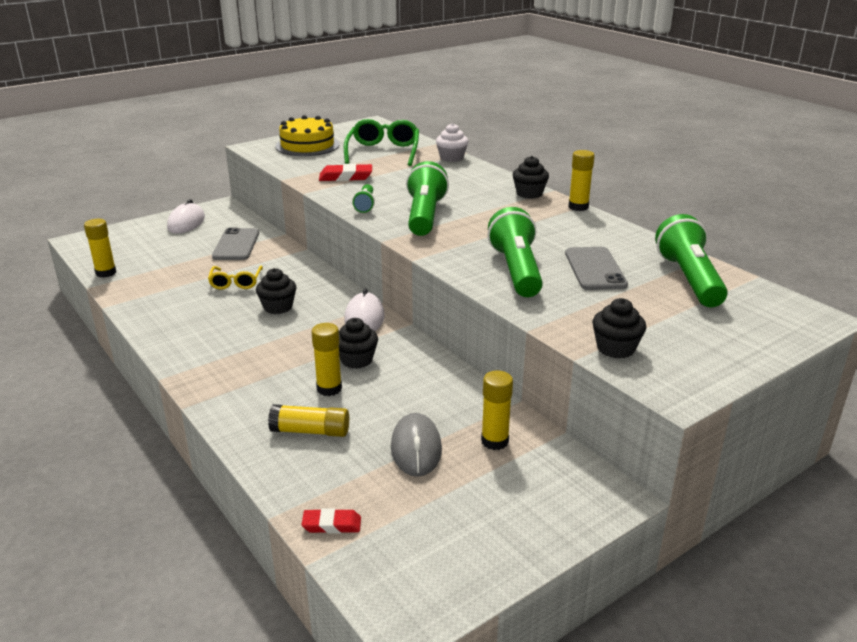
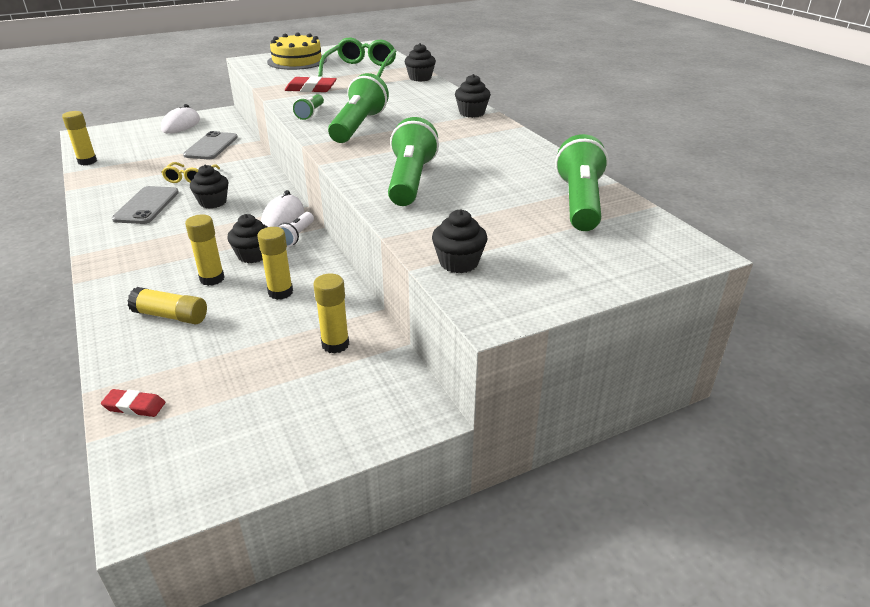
camera: 10 degrees right, 5 degrees up
(390, 336) = (296, 236): none -> white flashlight
(416, 448) = (257, 343): grey mouse -> none
(451, 158) = (420, 78): white cupcake -> black cupcake
(578, 207) = (511, 127): yellow glue stick -> yellow glue stick (280, 292)
(595, 269) = (489, 185): grey phone -> grey phone (146, 205)

